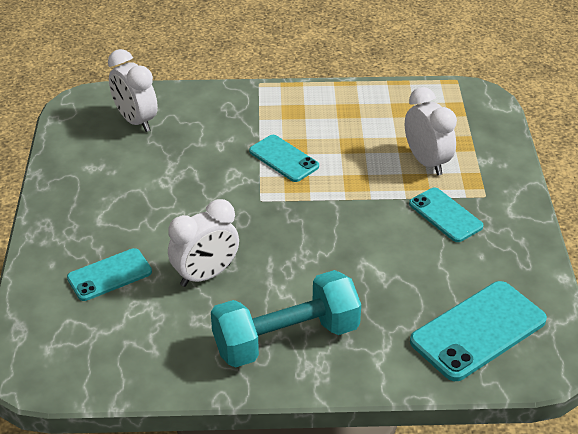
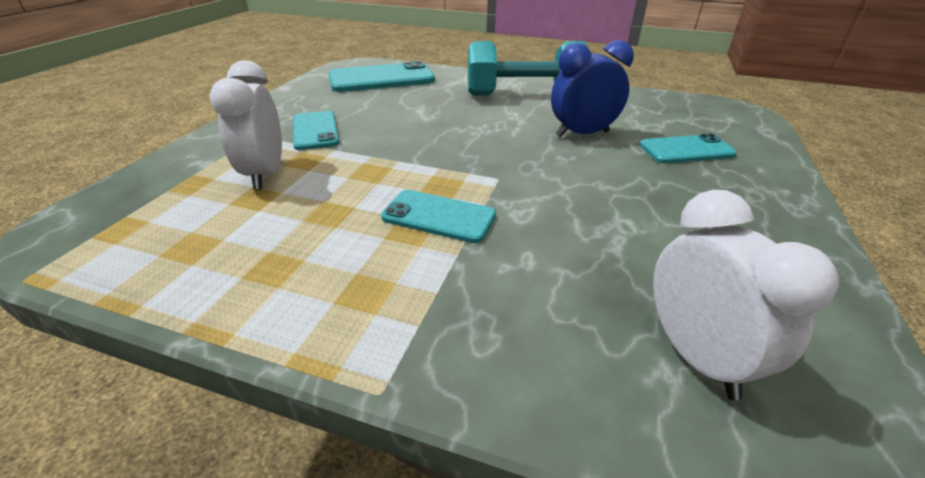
camera: 160 degrees left, 5 degrees down
(205, 275) = (582, 134): white clock -> blue clock
(283, 159) = (439, 216): turquoise phone -> turquoise phone turned 45 degrees counterclockwise

